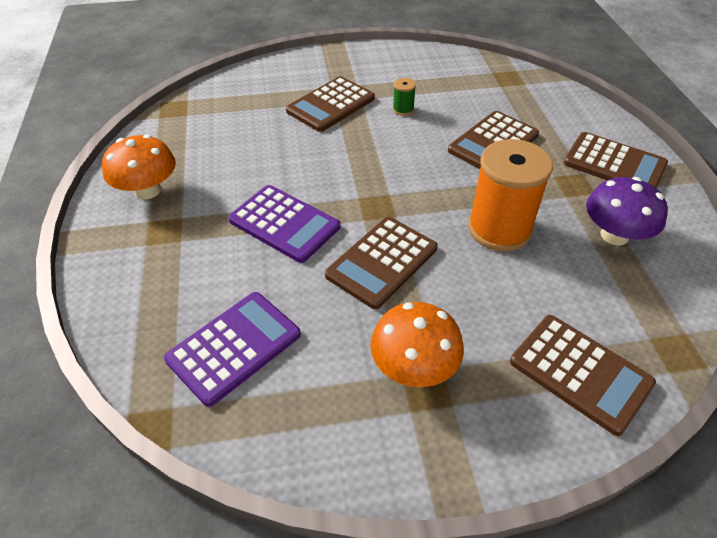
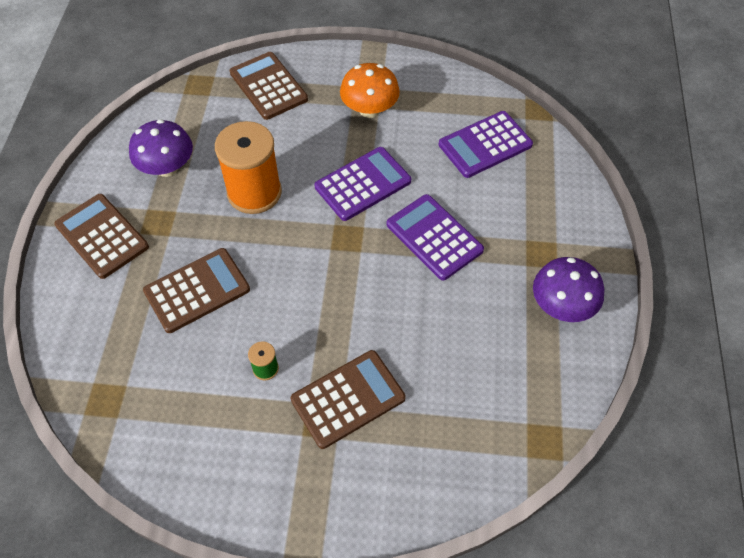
camera: 165 degrees left, 10 degrees up
(147, 190) = (561, 306): orange mushroom -> purple mushroom
(382, 262) = (363, 184): brown calculator -> purple calculator

